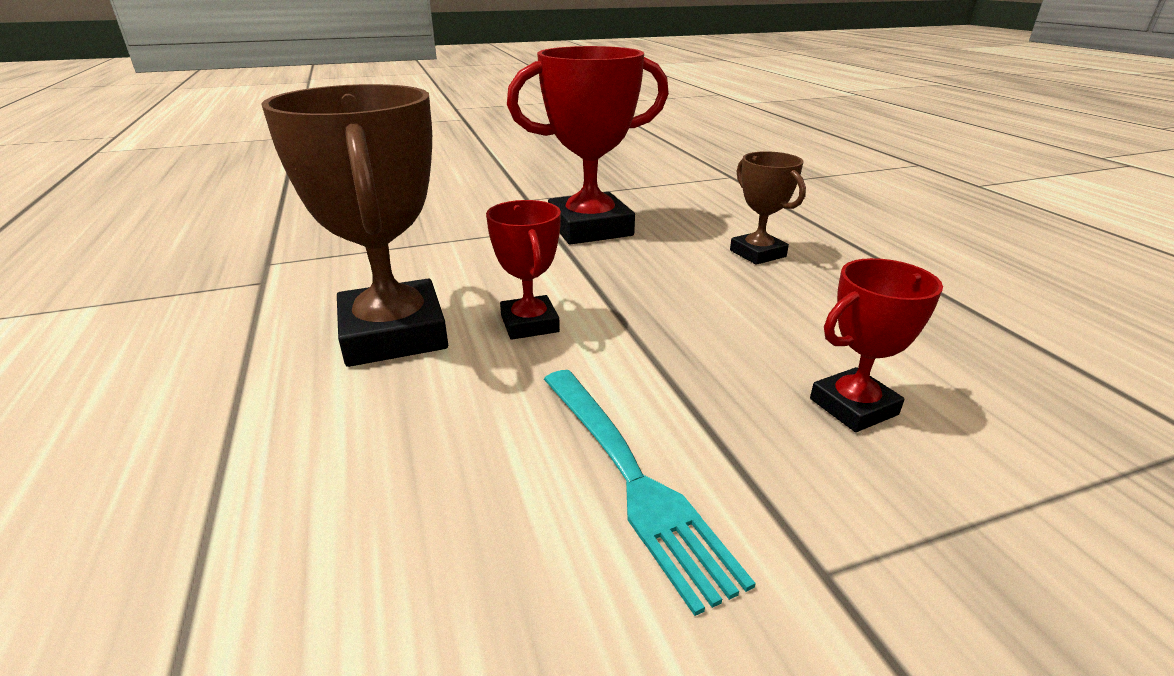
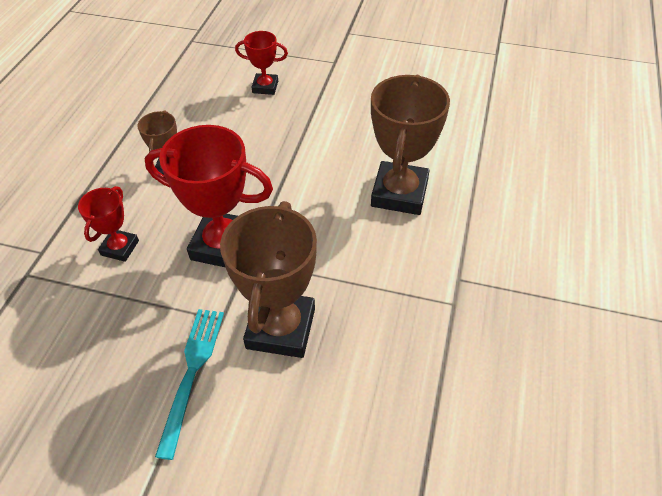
camera: 145 degrees left, 20 degrees up
(465, 208) = (280, 328): none -> brown trophy
(529, 324) = (335, 172): red trophy -> red trophy (120, 248)
(633, 479) = (356, 96): turquoise fork -> turquoise fork (192, 372)

